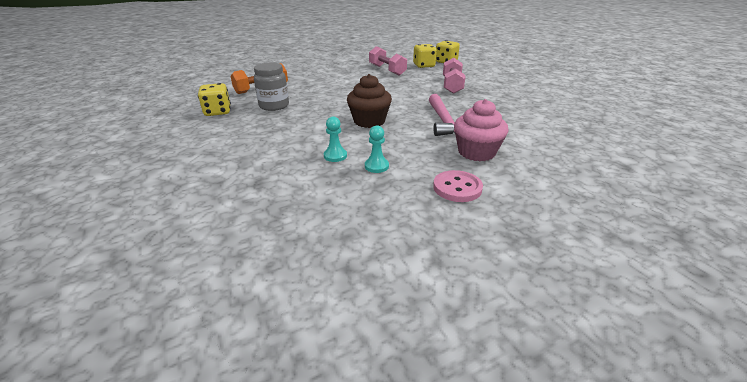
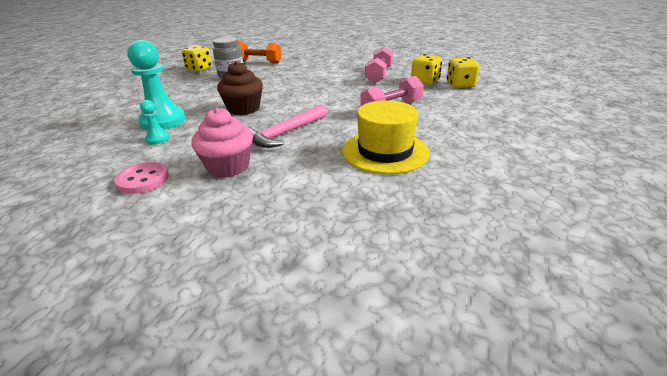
camera: 50 degrees right, 0 degrees up
(335, 156) = (163, 121): turquoise pawn -> turquoise pawn, size x2.09
(515, 106) = (385, 151): none -> yellow hat

